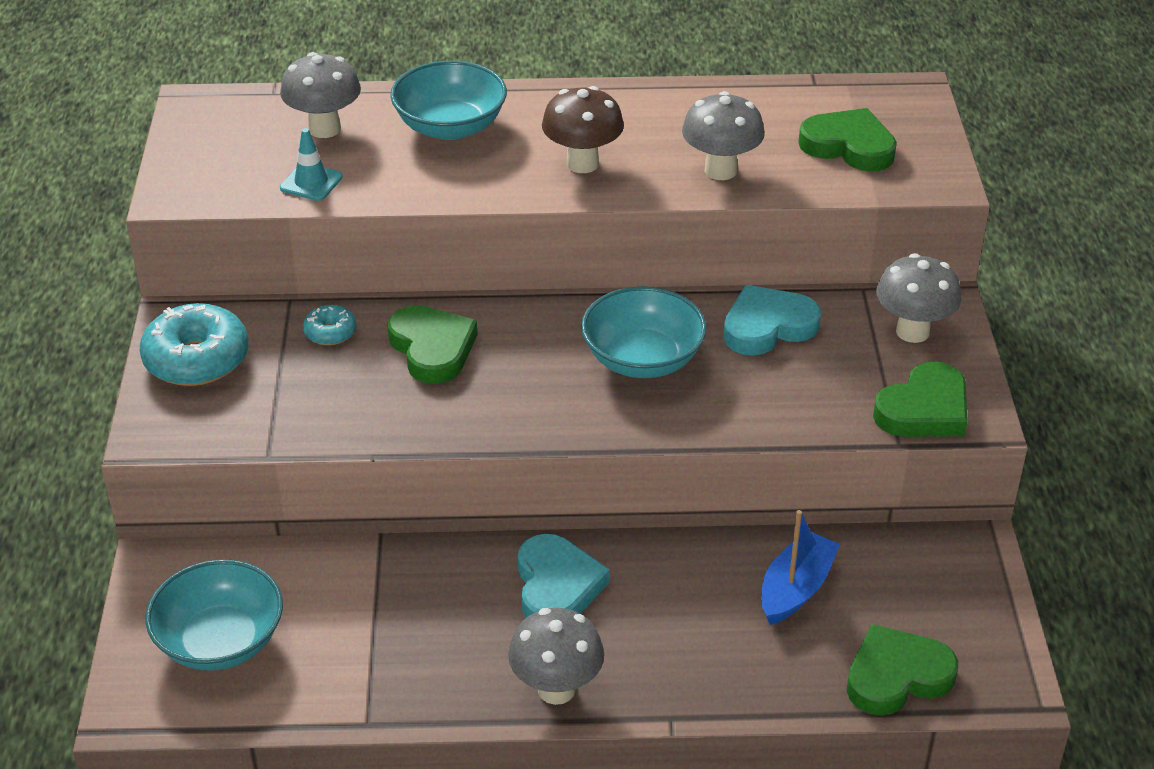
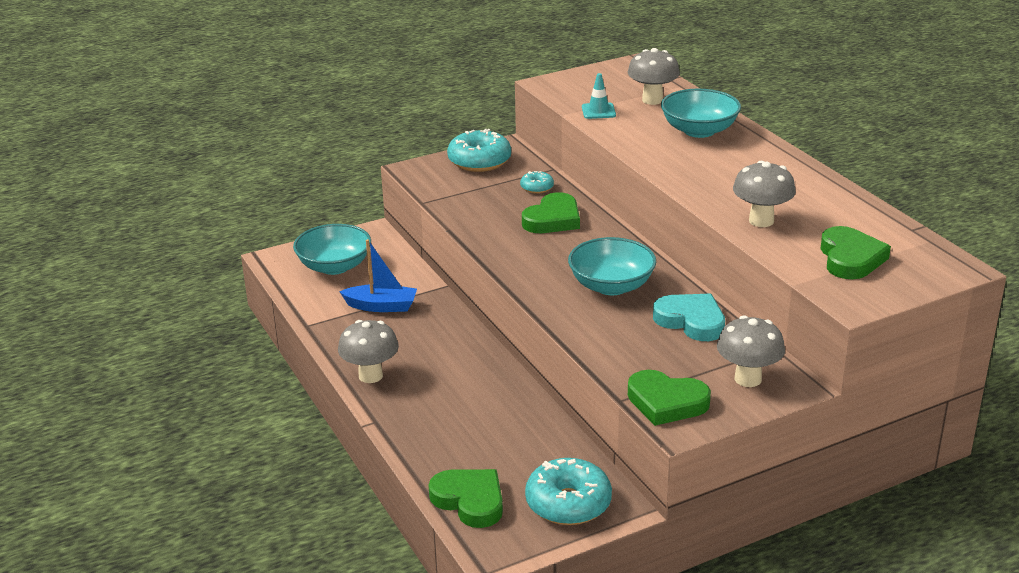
camera: 65 degrees right, 10 degrees down
(557, 586) = (450, 352): turquoise heart -> none
(582, 163) = (711, 177): brown mushroom -> none
(796, 589) = (517, 440): blue boat -> blue boat (381, 306)
(945, 588) = (568, 503): none -> turquoise donut

